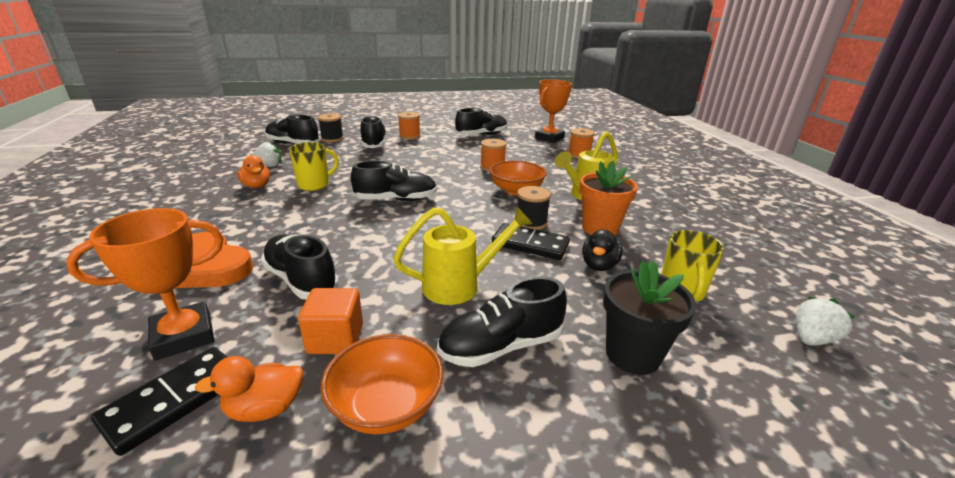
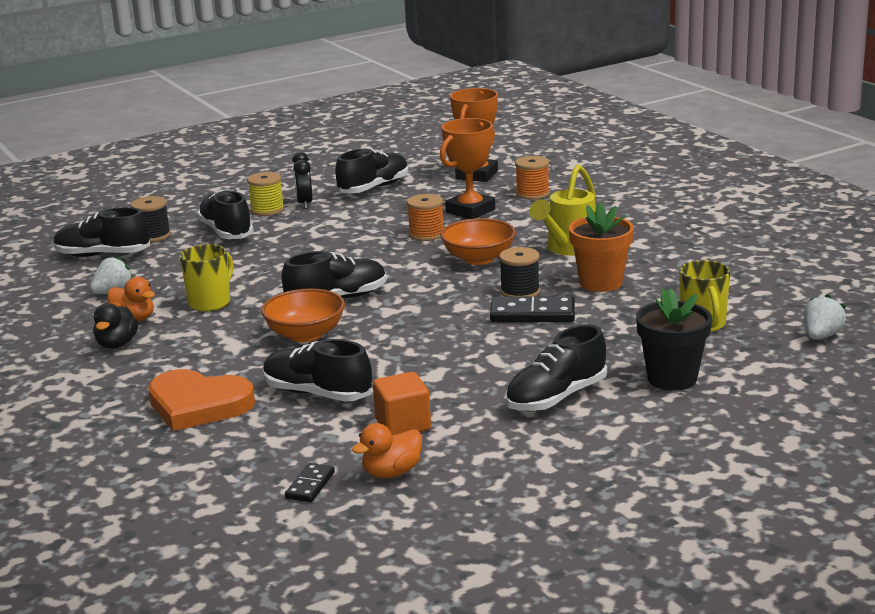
camera: 15 degrees left, 5 degrees down
(174, 400) = (310, 485): black domino -> black domino, size x0.57
(183, 336) = (257, 453): orange trophy -> orange trophy (470, 211)
(386, 406) = (488, 450): orange bowl -> orange bowl (305, 334)
(409, 136) = (267, 210): orange spool -> yellow spool
(434, 136) = (304, 203): none -> black clock
(461, 285) = (486, 363): yellow watering can -> none
(599, 265) = (615, 319): black duck -> black duck (117, 344)

